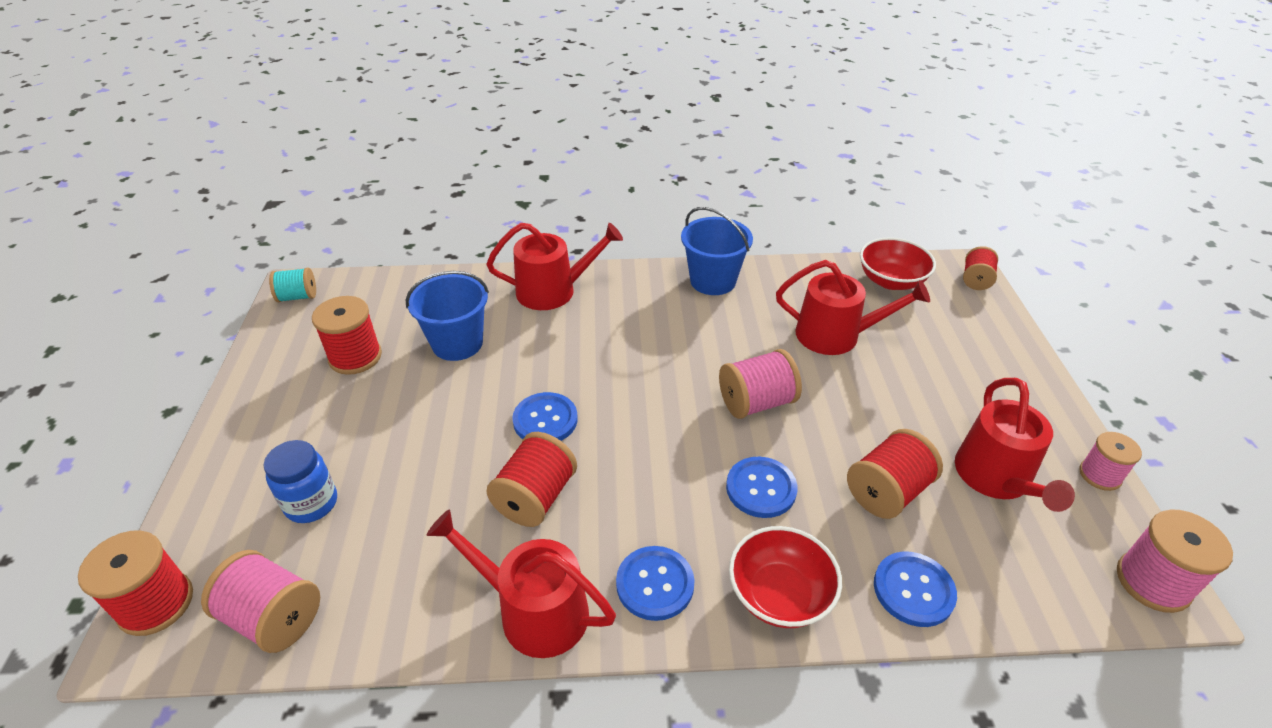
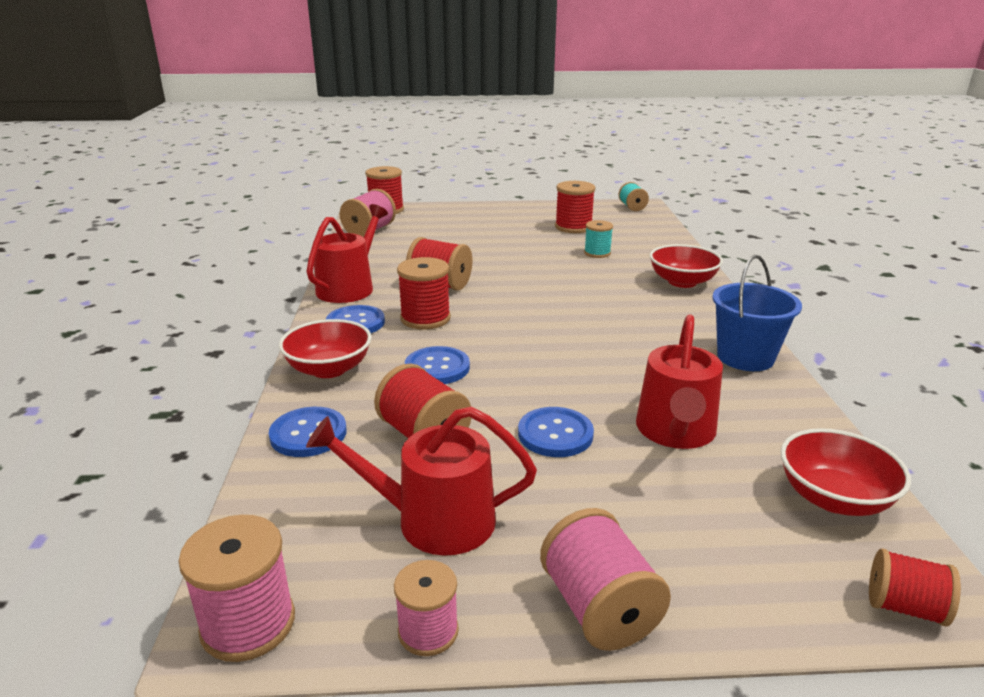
camera: 90 degrees right, 15 degrees down
(311, 503) = (444, 230): blue jar -> none
(457, 343) = (597, 253): blue bucket -> turquoise spool
(545, 420) = (516, 284): blue button -> blue button (555, 434)
(553, 291) = (682, 282): red watering can -> red bowl
(641, 507) = (425, 318): none -> red spool
(756, 402) = (547, 372): pink spool -> pink spool (599, 609)

